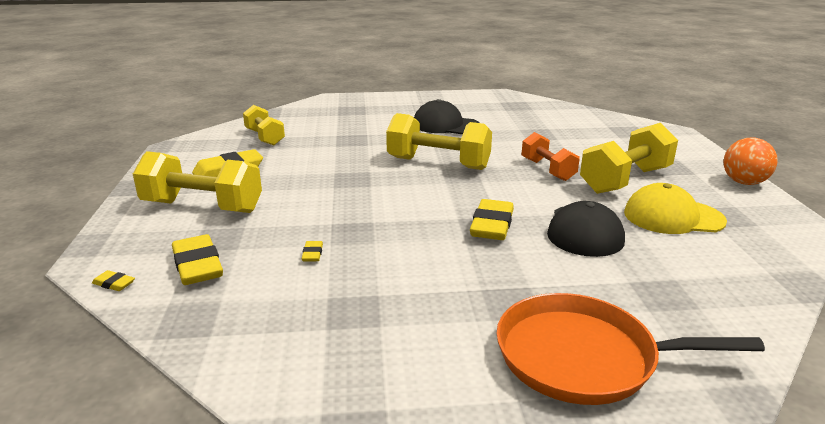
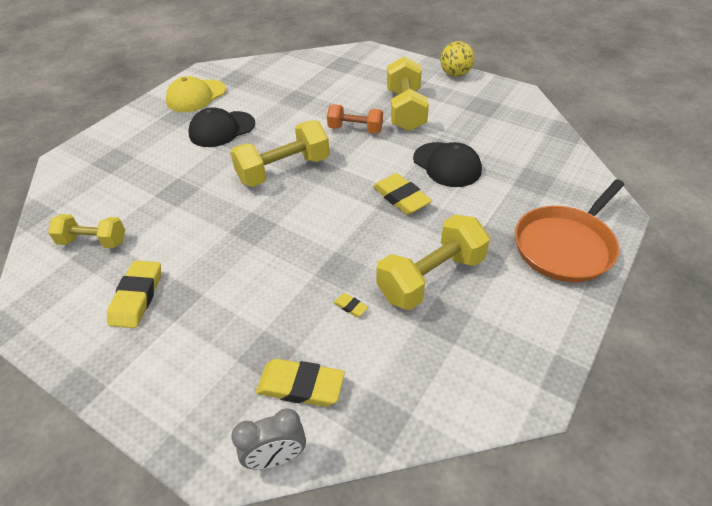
camera: 50 degrees left, 20 degrees up
(114, 284) = (276, 458): yellow eraser -> grey clock
(202, 207) = (194, 344): yellow dumbbell -> yellow dumbbell (431, 278)
(673, 217) = (465, 124): yellow cap -> yellow cap (196, 96)
(744, 182) = (455, 74): orange ball -> yellow ball

